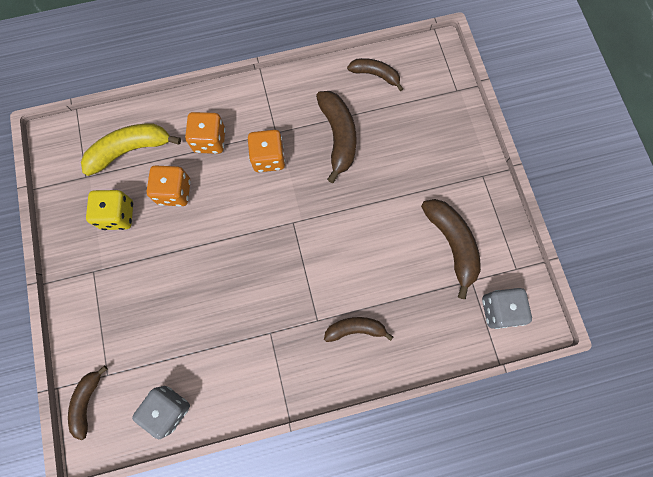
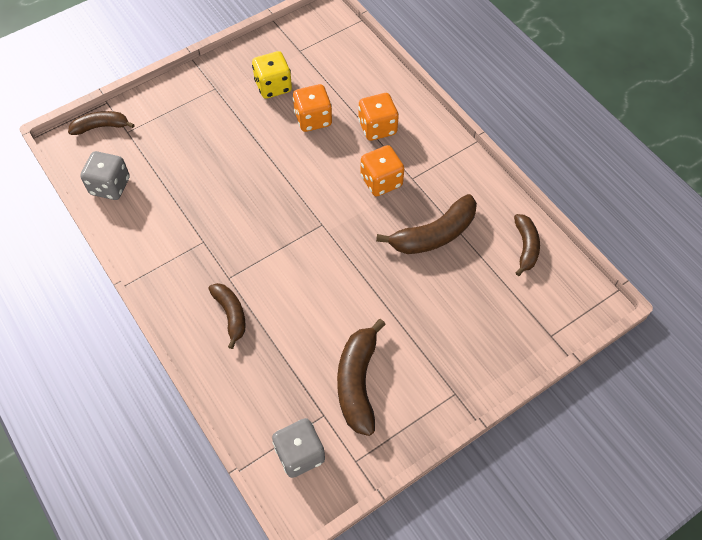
camera: 70 degrees right, 15 degrees down
(130, 150) = (339, 72): yellow banana -> none
(451, 244) = (358, 382): brown banana -> brown banana turned 135 degrees clockwise

